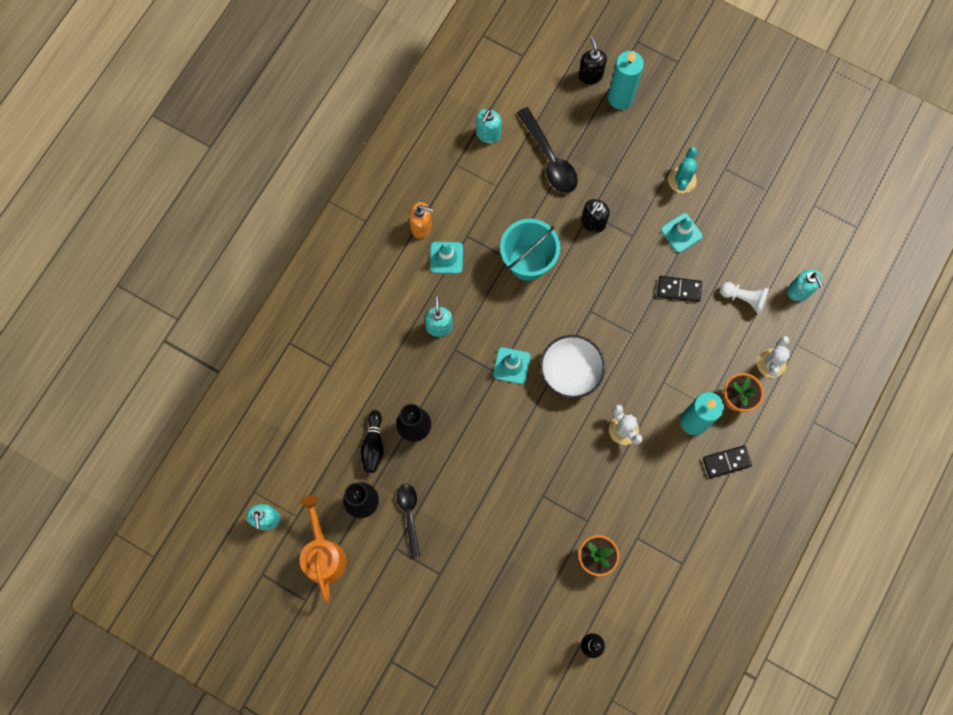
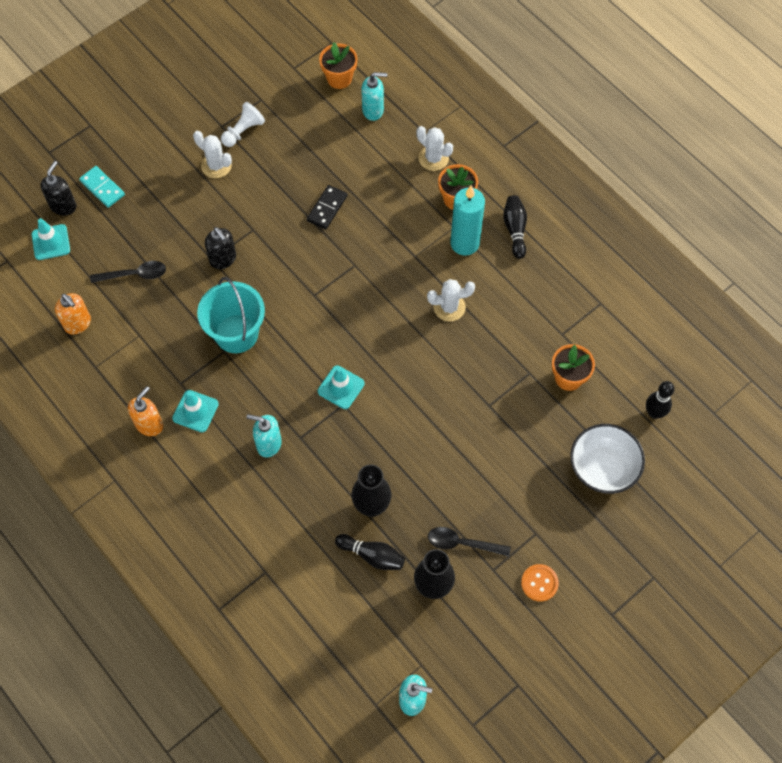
camera: 70 degrees left, 10 degrees down
(323, 554) = (473, 648): orange watering can -> none
(397, 591) = (539, 583): none -> orange button
(488, 134) = (78, 324): turquoise soap dispenser -> orange soap dispenser
(549, 158) = (134, 274): black spoon -> black spoon, size x0.66
(570, 372) = (370, 334): white bowl -> white bowl (603, 468)
(590, 75) = (63, 206): black soap dispenser -> black soap dispenser turned 105 degrees clockwise
(620, 98) = (102, 188): turquoise candle -> turquoise domino
(681, 233) = (270, 185): turquoise traffic cone -> turquoise traffic cone (51, 242)
(682, 180) = (216, 165): turquoise cactus -> white cactus
(726, 462) = (515, 230): black domino -> black bowling pin
(744, 298) = (360, 157): white pawn -> white pawn (243, 131)
(820, 249) = (339, 78): none -> orange flower pot

